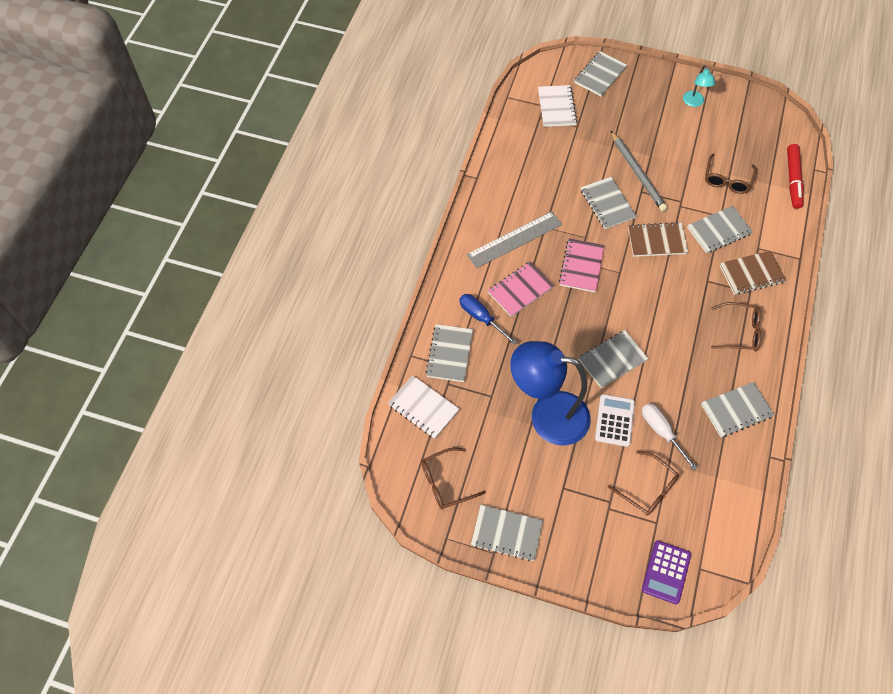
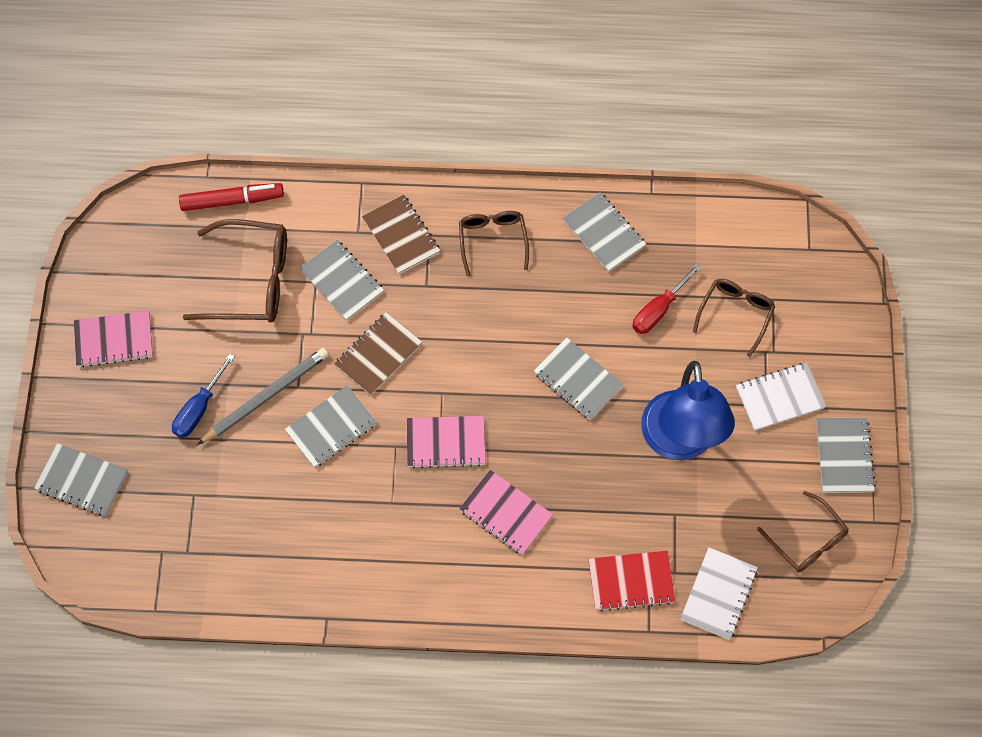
camera: 105 degrees left, 5 degrees up
(449, 354) = (631, 581): grey notebook -> red notebook
(481, 318) = (564, 554): blue screwdriver -> blue screwdriver (199, 408)
(514, 239) = (424, 539): grey ruler -> none
(556, 107) = (162, 532): white notebook -> white notebook (780, 398)
(614, 420) = (661, 363): white calculator -> none
(657, 241) = (378, 355): brown notebook -> brown notebook turned 60 degrees clockwise
(661, 432) = (659, 309): white screwdriver -> red screwdriver
(666, 572) = (826, 282): purple calculator -> none
(694, 102) = (114, 340): turquoise lamp -> pink notebook
(727, 180) = (251, 280): brown glasses -> brown glasses, size x1.61

